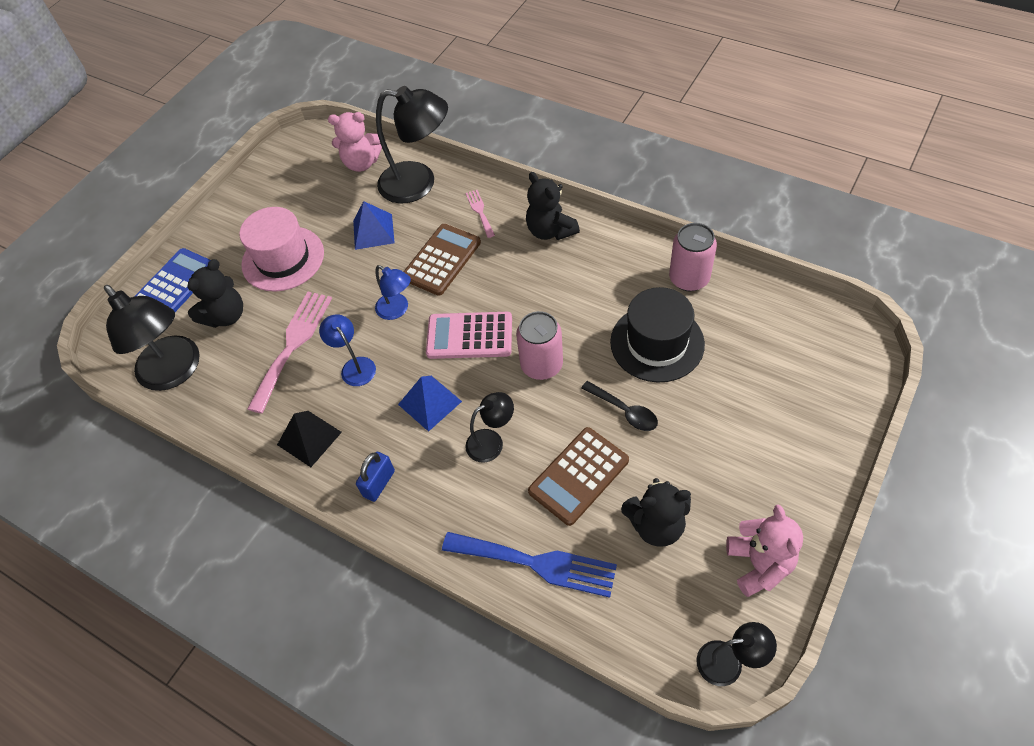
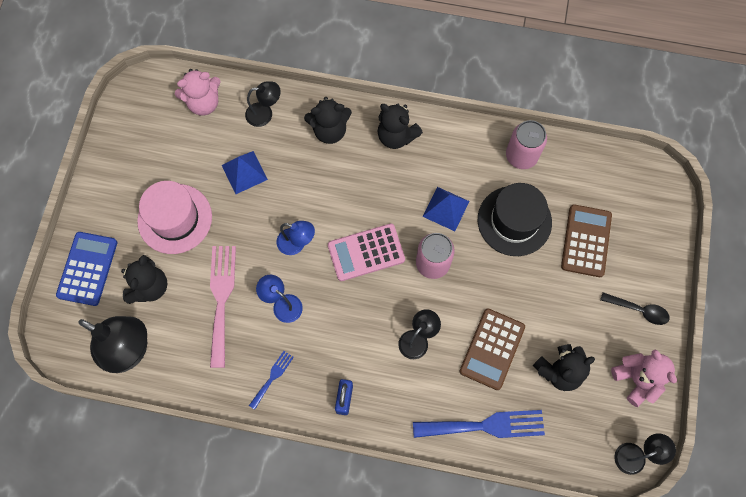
camera: 25 degrees left, 15 degrees up
(309, 438) = (272, 377): black pyramid -> blue fork
(419, 183) = (265, 114): black lamp -> black lamp, size x0.52
(430, 403) = (357, 320): blue pyramid -> blue pyramid (446, 208)
(441, 260) = (315, 186): brown calculator -> brown calculator (586, 241)
(480, 211) = (329, 130): pink fork -> black teddy bear
(624, 411) = (508, 286): black spoon -> black spoon (638, 310)

